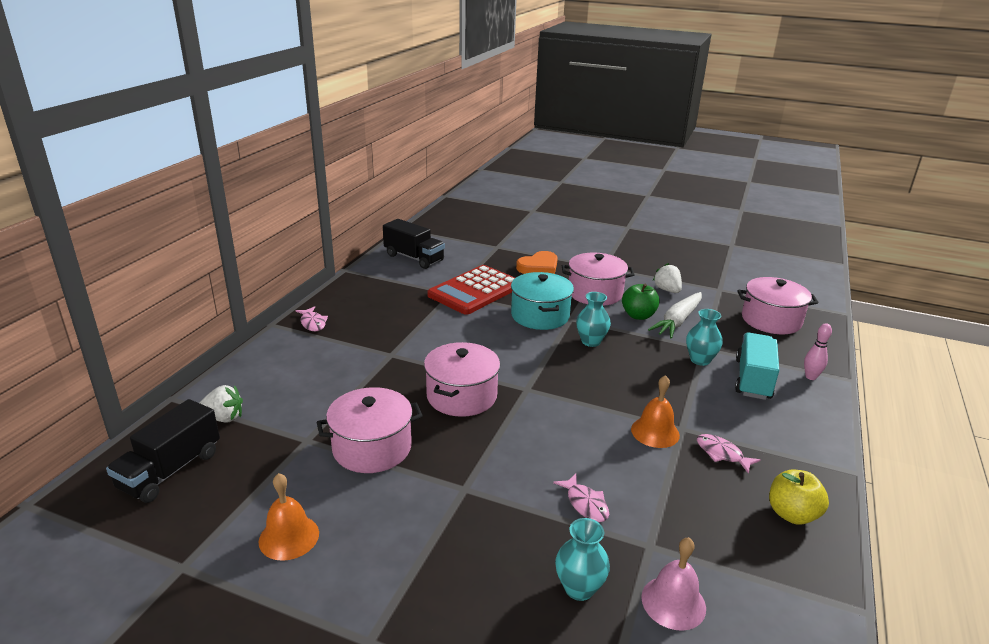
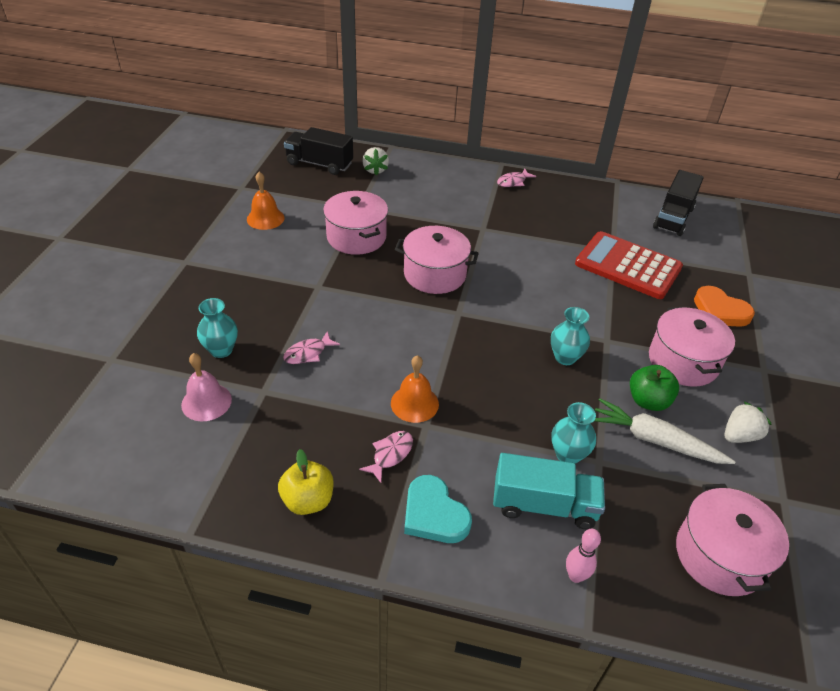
camera: 80 degrees right, 15 degrees up
(540, 315) = (601, 316): turquoise pot -> none
(780, 435) = (434, 514): none -> turquoise heart

